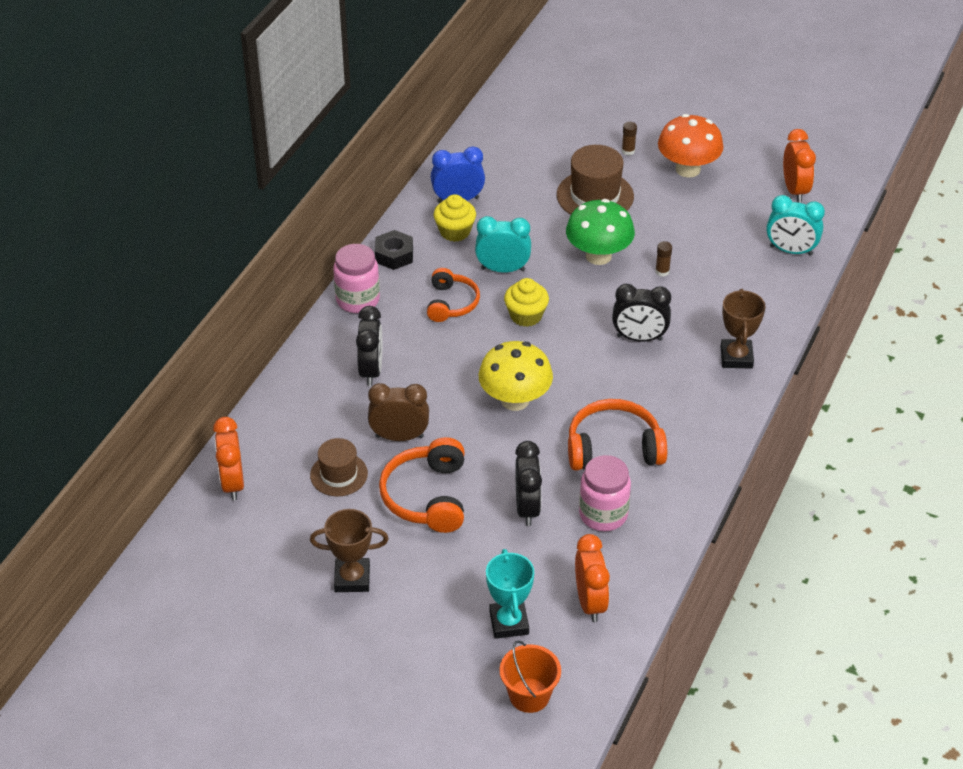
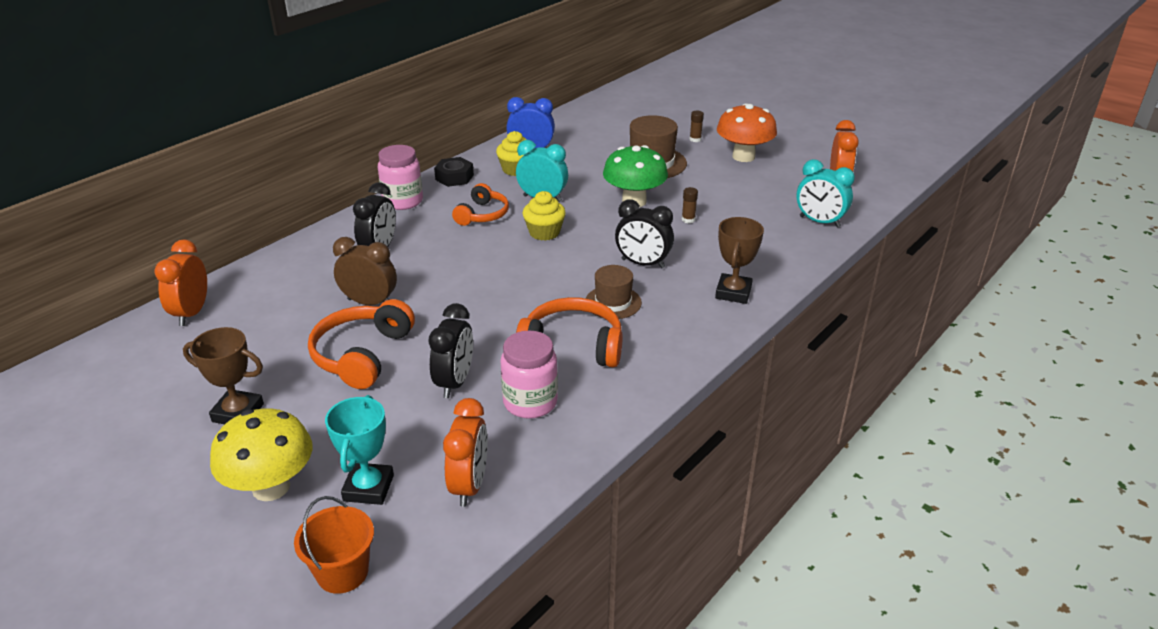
camera: 15 degrees right, 10 degrees down
(339, 474) = (292, 322): brown hat -> brown hat (613, 302)
(515, 400) = (496, 292): yellow mushroom -> yellow mushroom (271, 487)

